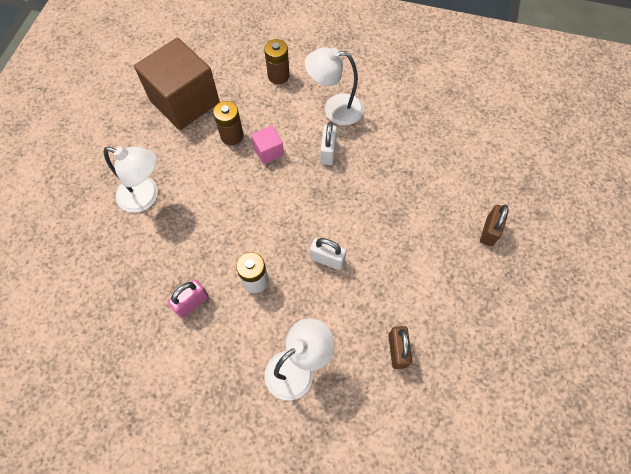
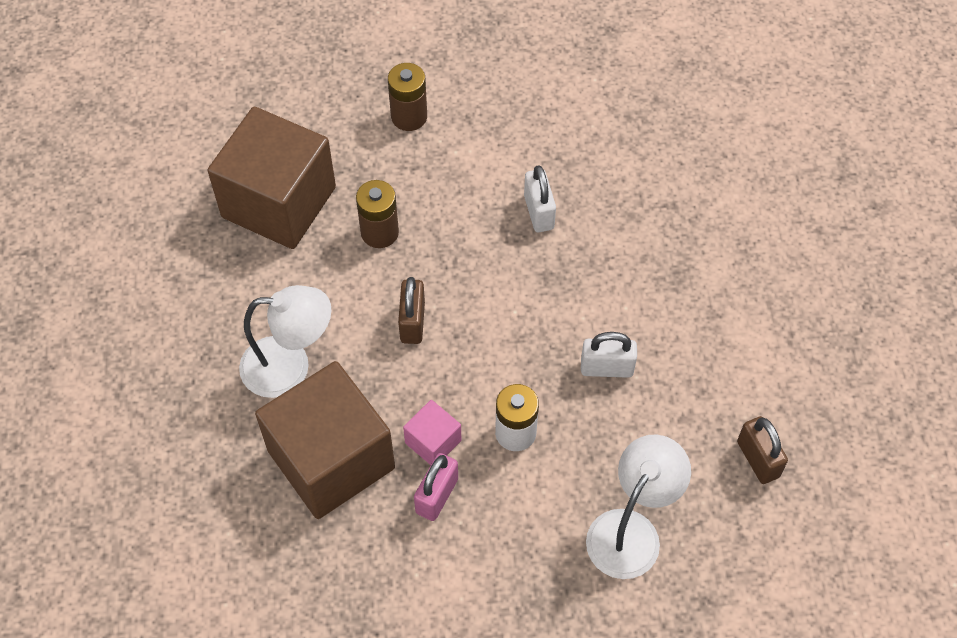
camera: 20 degrees left, 5 degrees down
(142, 259) = (331, 459): none -> brown cube
(268, 151) = (448, 239): pink cube -> pink cube (433, 442)
(335, 109) = (520, 143): white lamp -> none
(489, 231) = (818, 254): brown padlock -> brown padlock (412, 322)

